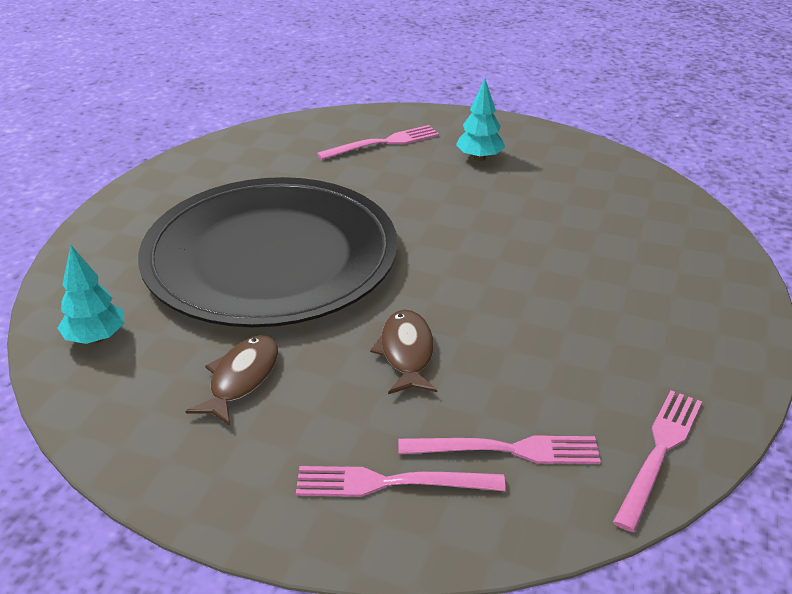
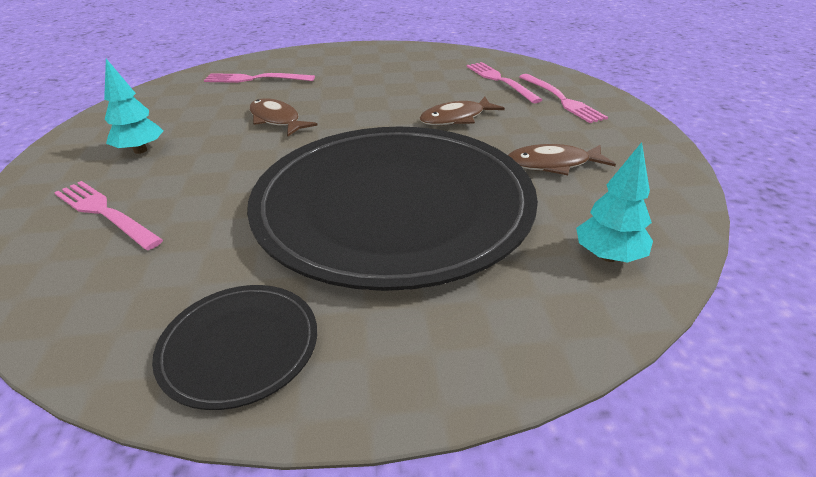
camera: 115 degrees left, 0 degrees up
(195, 176) = (239, 346): none -> black plate
(497, 230) = (276, 120): none -> brown fish
(659, 452) = (458, 55): pink fork -> pink fork (255, 79)

